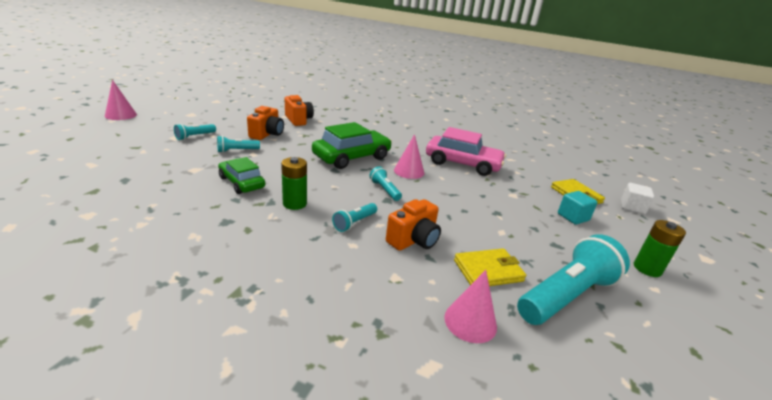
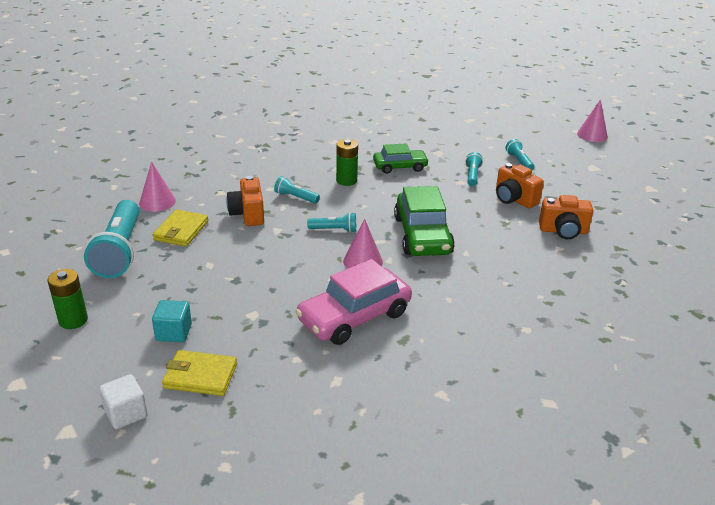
camera: 125 degrees right, 5 degrees up
(354, 223) = (295, 197): turquoise flashlight -> turquoise flashlight turned 45 degrees counterclockwise

